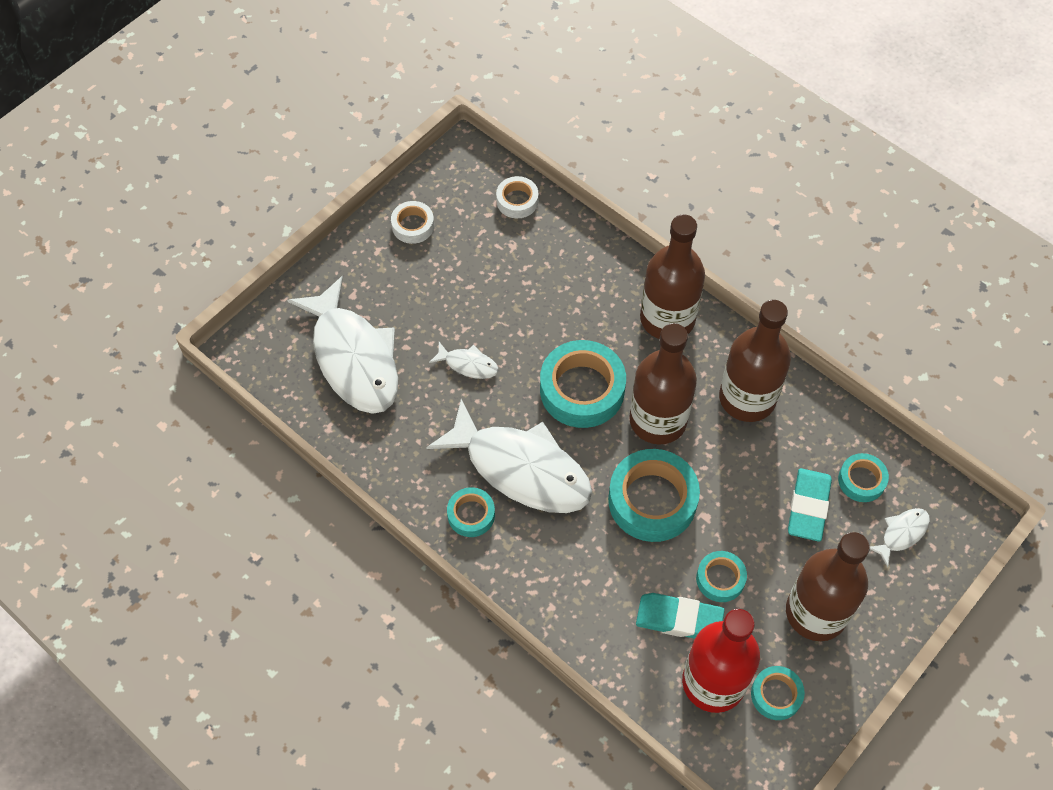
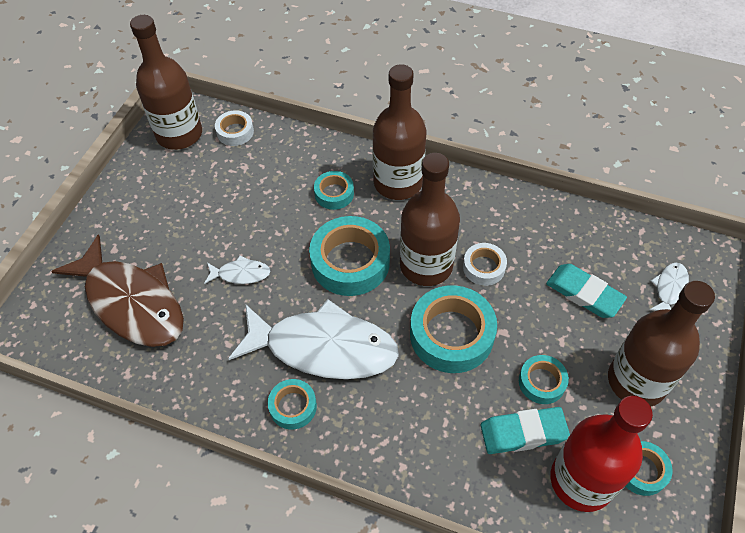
camera: 20 degrees left, 5 degrees down
(353, 358) = (131, 302): white fish -> brown fish
(413, 226) = (151, 177): white tape -> white tape (483, 267)
(747, 398) = (491, 223): brown bottle -> brown bottle (179, 134)
(808, 507) = (584, 293): turquoise eraser -> turquoise eraser turned 45 degrees counterclockwise
(861, 480) = (615, 257): turquoise tape -> turquoise tape (334, 194)

